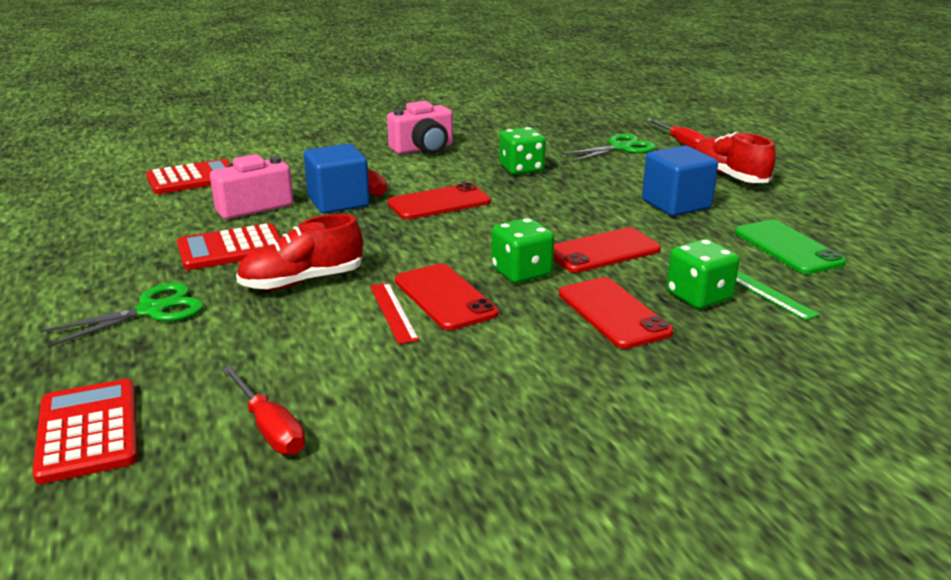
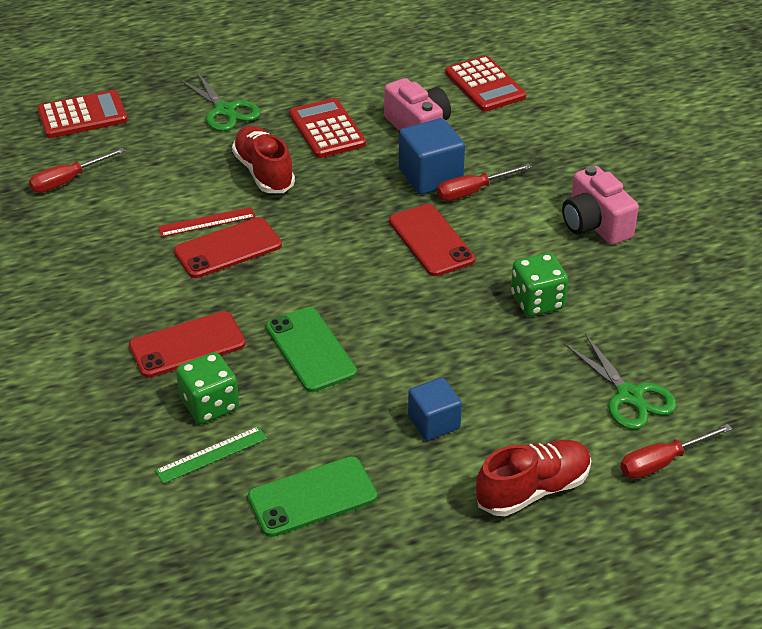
camera: 90 degrees right, 15 degrees up
(521, 272) = (269, 293): green dice -> none
(602, 251) = (311, 349): red phone -> green phone
(676, 204) = (434, 422): blue cube -> blue cube, size x0.66

